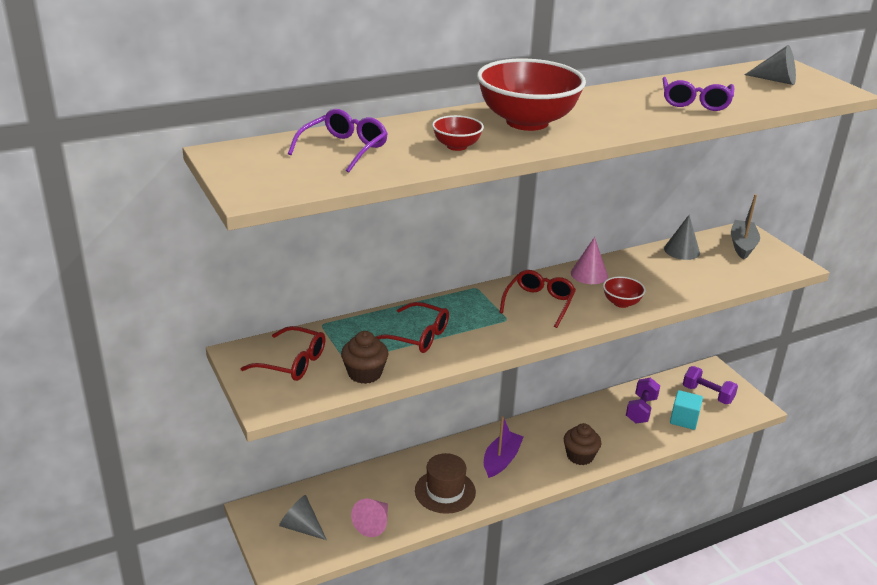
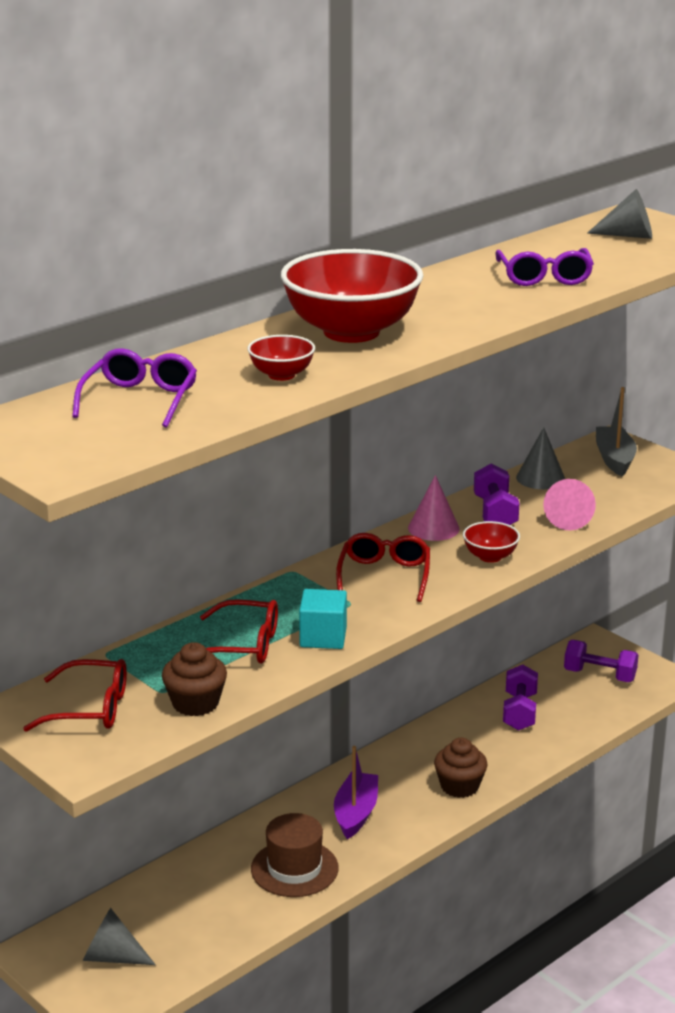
camera: 15 degrees left, 5 degrees down
(373, 524) = (212, 930): pink cone -> pink cone (568, 519)
(638, 271) = (495, 513): none -> purple dumbbell
(684, 419) = (580, 713): turquoise cube -> turquoise cube (323, 637)

